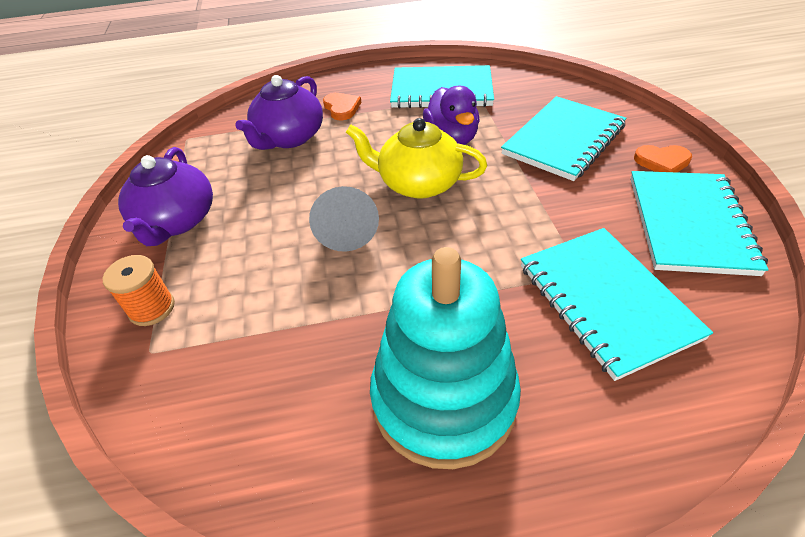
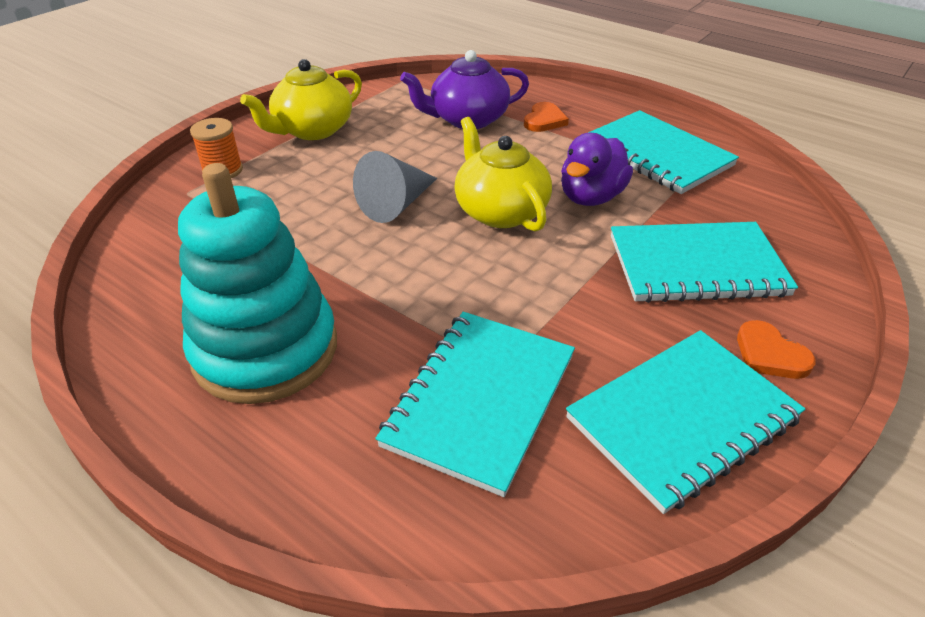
camera: 45 degrees right, 5 degrees down
(177, 221) = (312, 130): purple teapot -> yellow teapot

